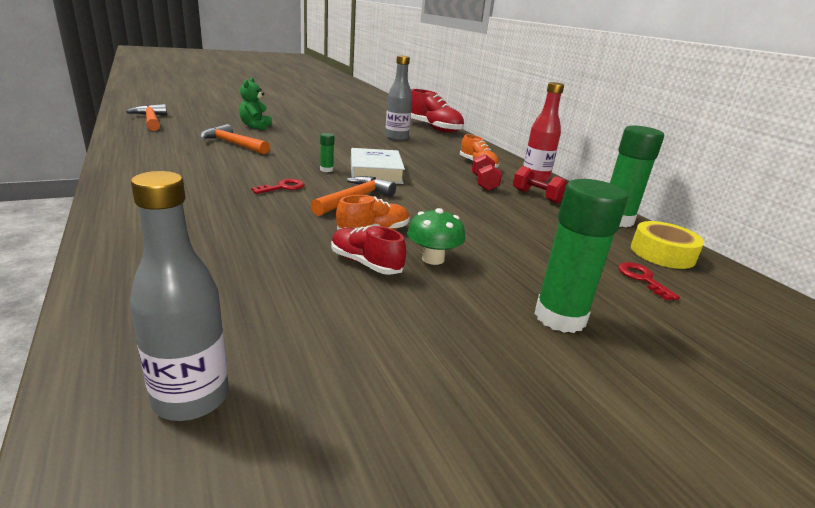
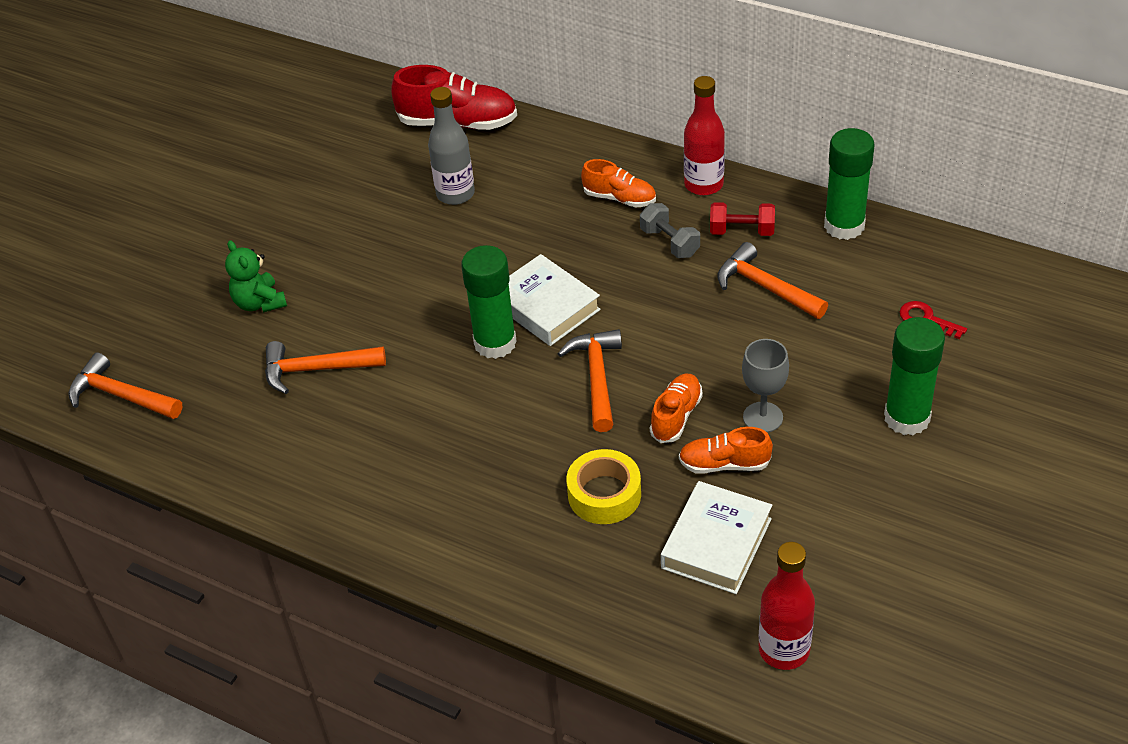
camera: 30 degrees left, 20 degrees up
(191, 398) = (784, 650): grey bottle -> red bottle
(282, 295) = (716, 543): none -> white book
(283, 187) = (508, 412): red key -> none
(326, 170) = (495, 343): green glue stick -> green glue stick, size x2.27
(365, 263) = (724, 464): red shoe -> orange shoe
(433, 259) = (763, 417): green mushroom -> grey goblet
(484, 183) = (669, 242): red dumbbell -> grey dumbbell
(523, 217) = (765, 287): none -> orange hammer
(662, 253) = (917, 263): yellow tape -> yellow tape (604, 494)

